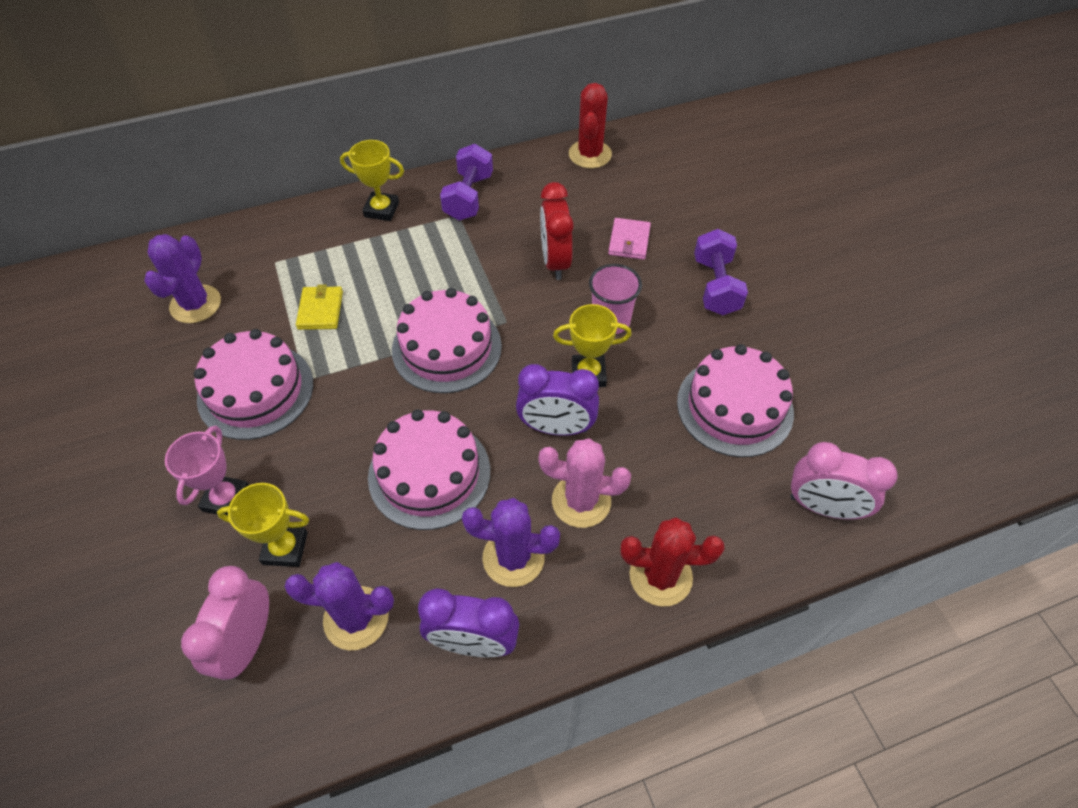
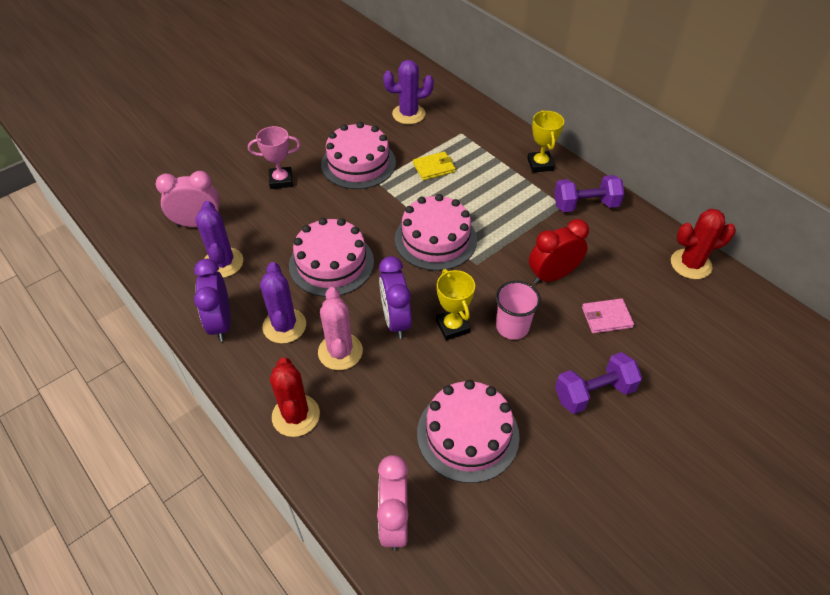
camera: 70 degrees right, 5 degrees down
(285, 548) = (258, 216): yellow trophy -> none

